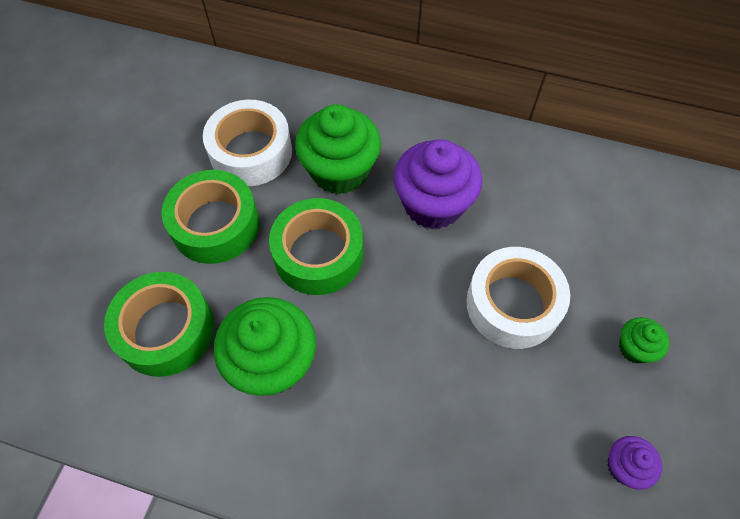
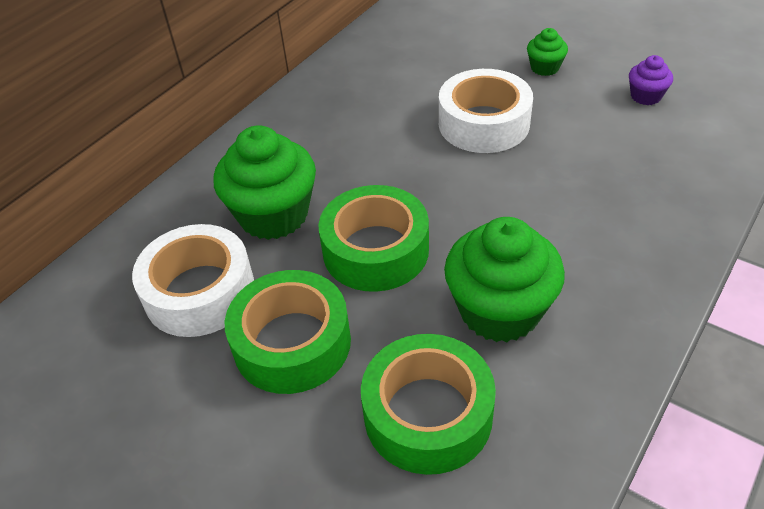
camera: 70 degrees left, 15 degrees down
(433, 204) = (353, 152): purple cupcake -> none

